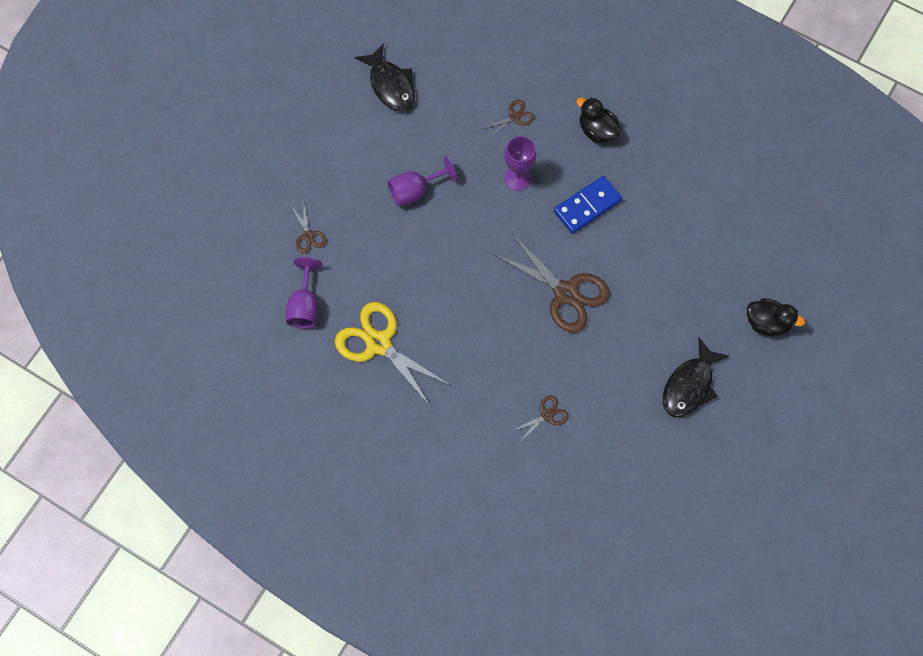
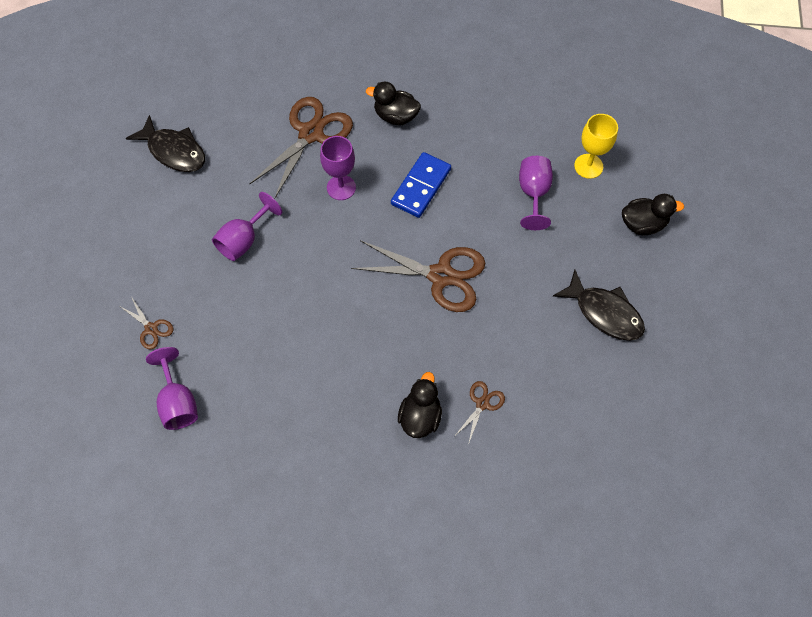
camera: 25 degrees left, 5 degrees down
(379, 343) = (275, 407): yellow scissors -> none
(491, 403) = (420, 416): none -> black duck
(514, 117) = (311, 134): brown scissors -> brown scissors, size x2.12
(683, 254) = (533, 194): none -> purple goblet
(689, 385) = (604, 313): black fish -> black fish turned 60 degrees counterclockwise
(747, 249) = (588, 166): none -> yellow goblet

